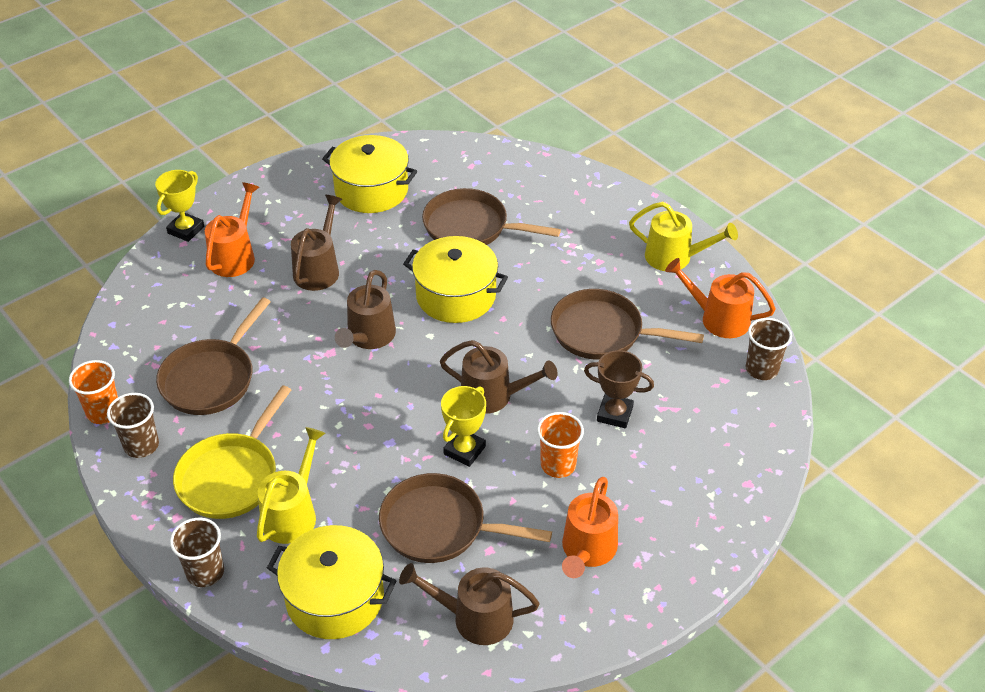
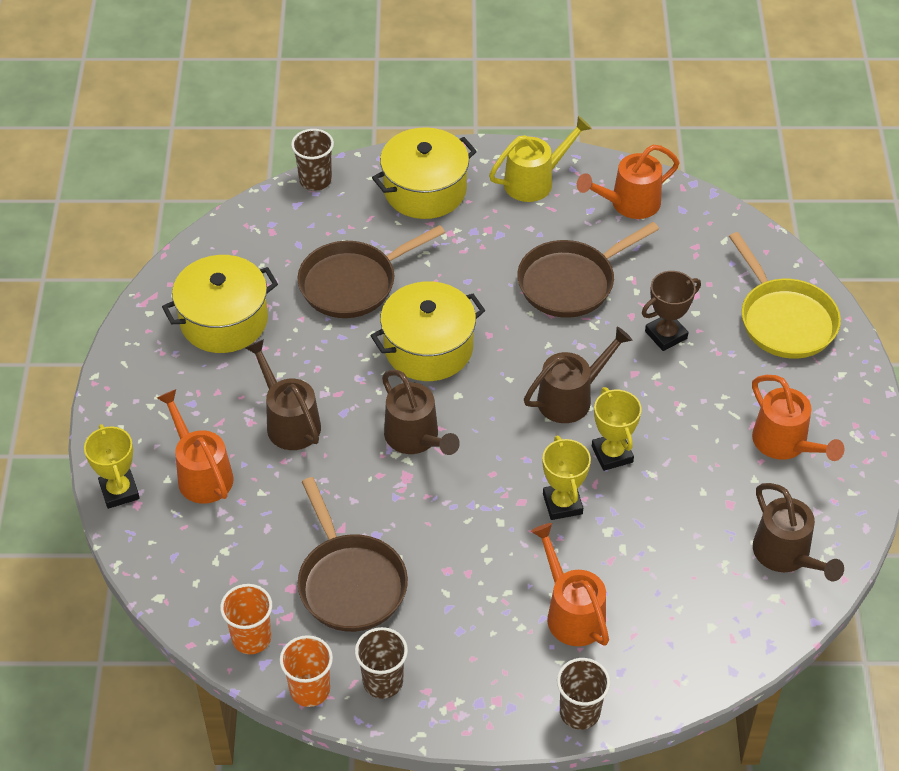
camera: 50 degrees left, 5 degrees up
(231, 476) = (487, 633): yellow pan -> yellow pan (784, 319)
(293, 513) = (571, 612): yellow watering can -> orange watering can
(335, 598) = (688, 635): yellow pot -> yellow pot (425, 190)
(389, 449) = (562, 504): none -> yellow trophy
(440, 526) = (677, 520): brown pan -> none
(473, 618) = (787, 556): brown watering can -> brown watering can turned 75 degrees counterclockwise
(558, 465) = (684, 405): orange cup -> orange cup (251, 638)
(761, 369) = (706, 217): brown cup -> brown cup (315, 180)

